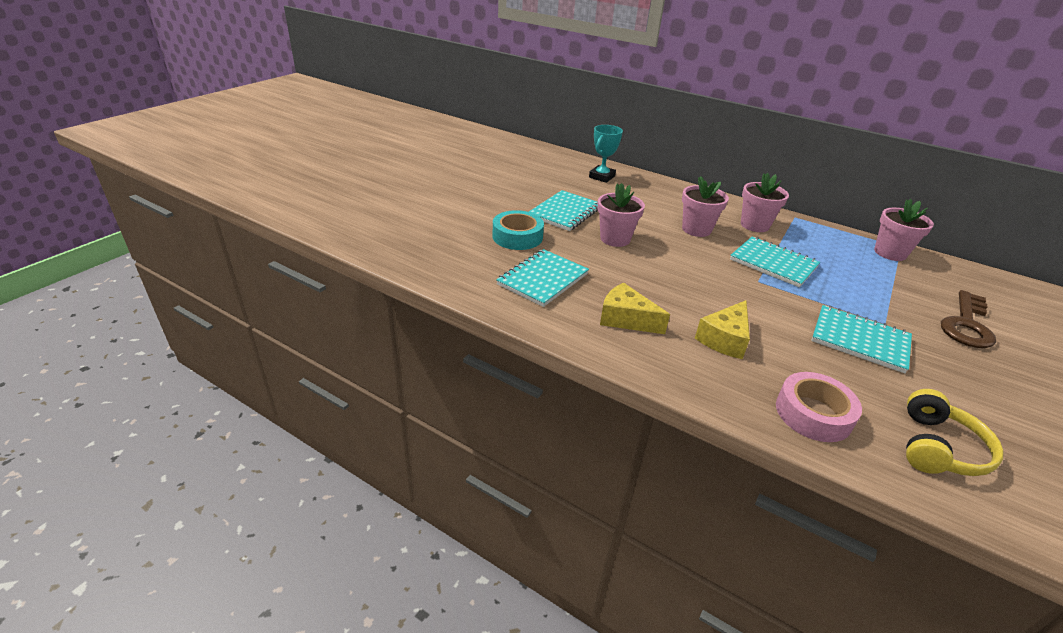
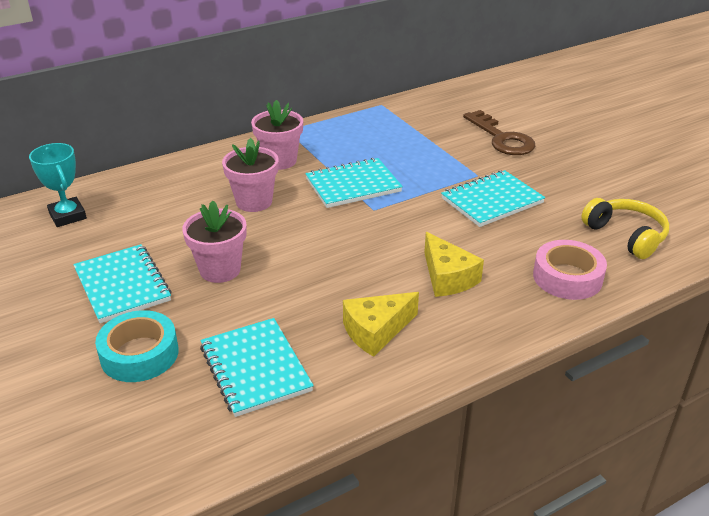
camera: 60 degrees left, 0 degrees up
(890, 253) = (386, 115): pink flower pot -> none

